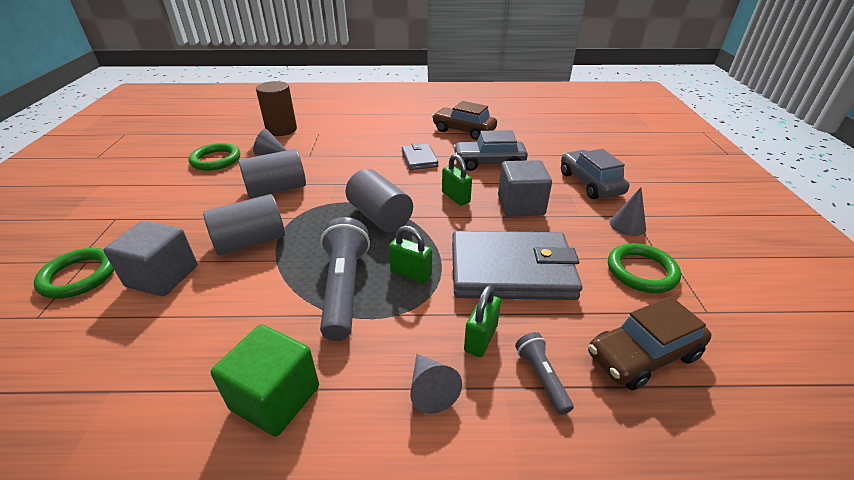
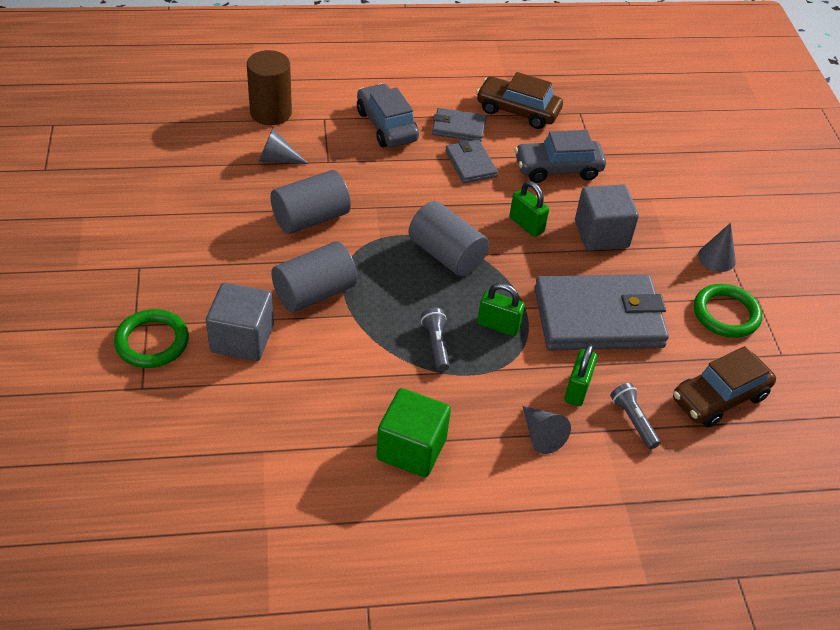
camera: 10 degrees left, 10 degrees up
(216, 160) = (209, 171): green ring -> none
(344, 288) = (436, 344): grey flashlight -> grey flashlight, size x0.51
(416, 139) = (458, 128): none -> grey wallet
(590, 183) = (678, 199): grey car -> grey car (386, 126)

